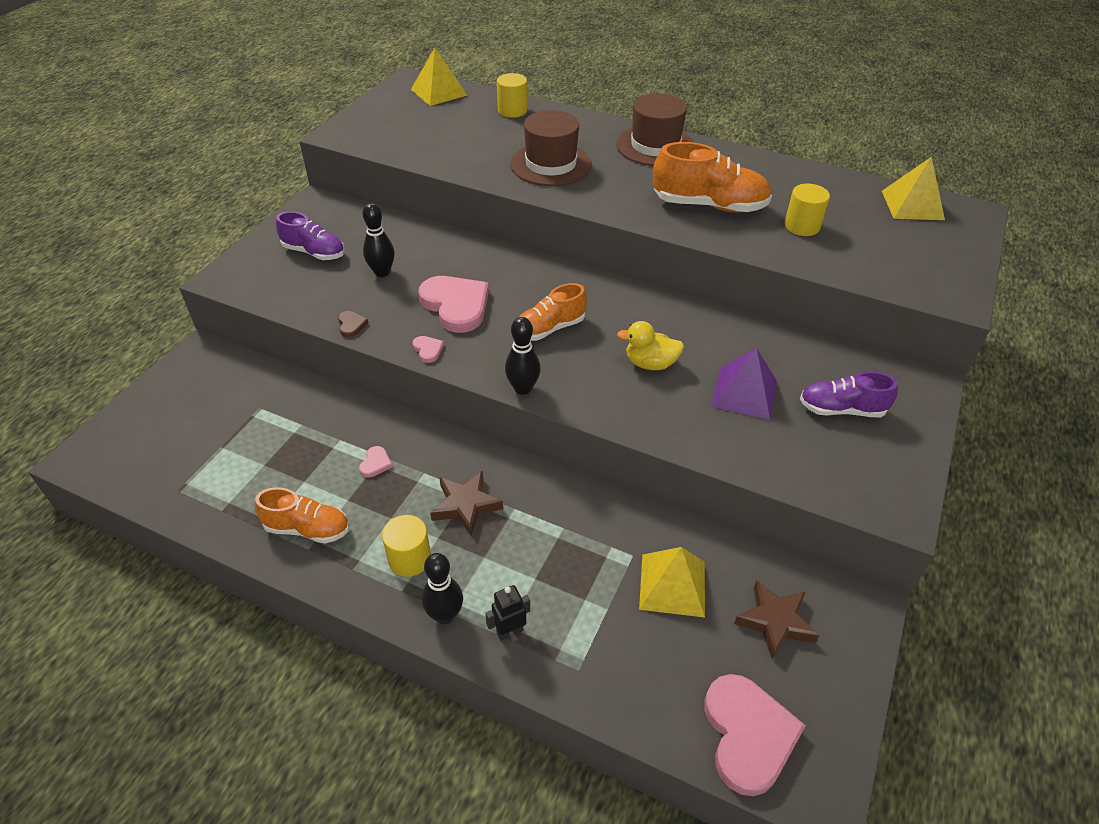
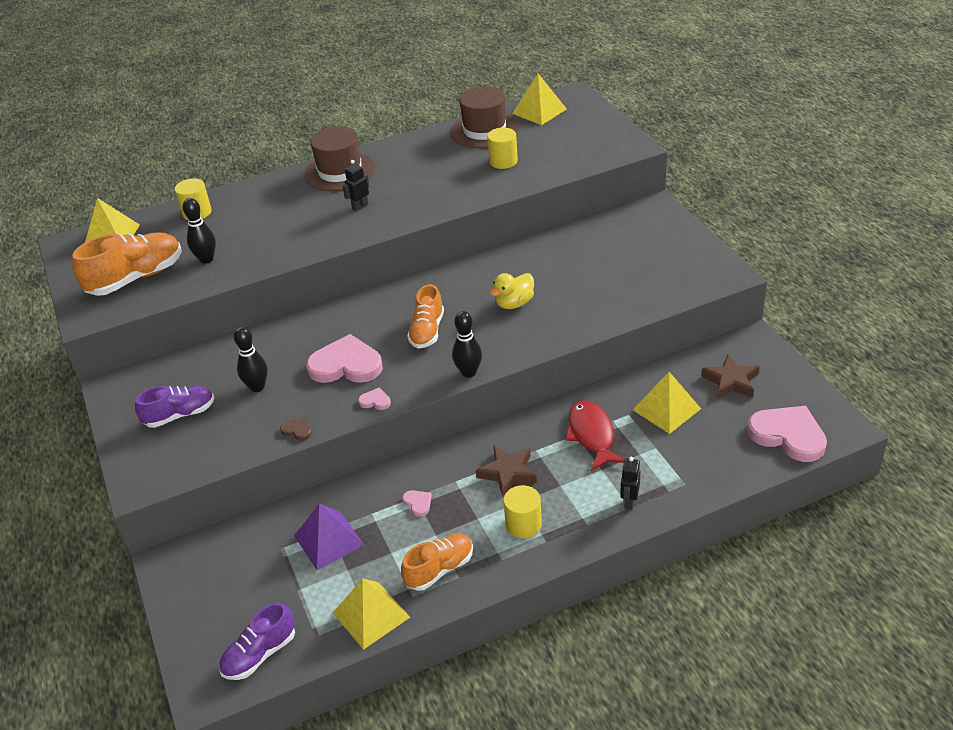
camera: 45 degrees left, 5 degrees down
(223, 513) = (371, 615): none -> yellow pyramid
(445, 615) = (587, 528): black bowling pin -> black bowling pin (206, 259)
(551, 164) = (292, 227): brown hat -> brown hat (484, 130)
(574, 541) = (592, 435): none -> red fish
(623, 182) = (360, 206): none -> black robot
(709, 205) = (434, 185): orange shoe -> orange shoe (136, 278)
(744, 393) = (584, 279): purple pyramid -> purple pyramid (329, 540)
(841, 409) = (639, 249): purple shoe -> purple shoe (260, 654)

